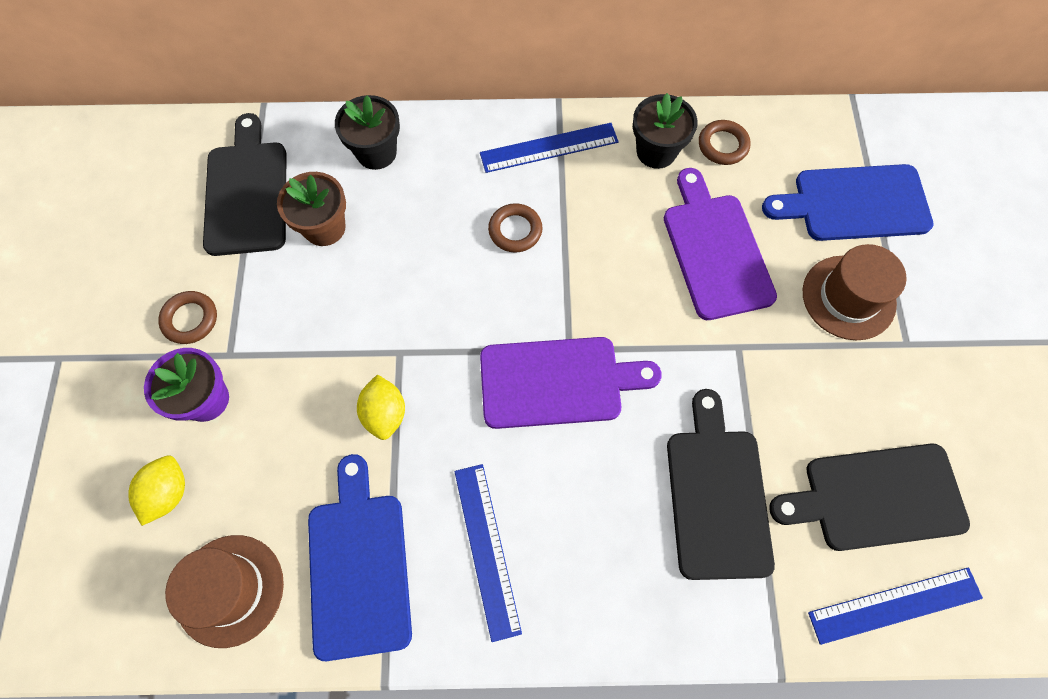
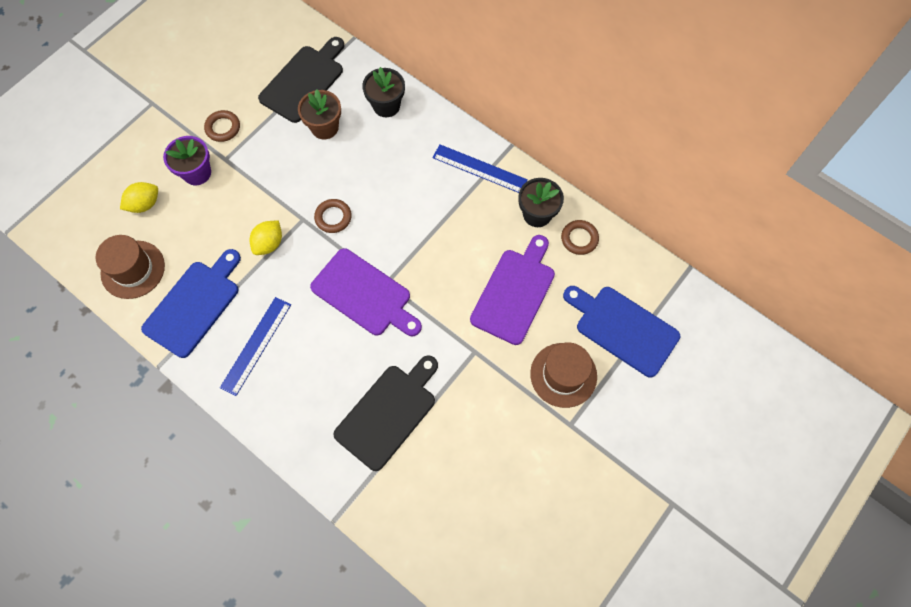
camera: 40 degrees right, 0 degrees up
(515, 230) = (418, 200): brown ring -> brown ring (333, 217)
(876, 498) = (468, 484): black cutting board -> none
(895, 605) = (423, 539): blue ruler -> none

